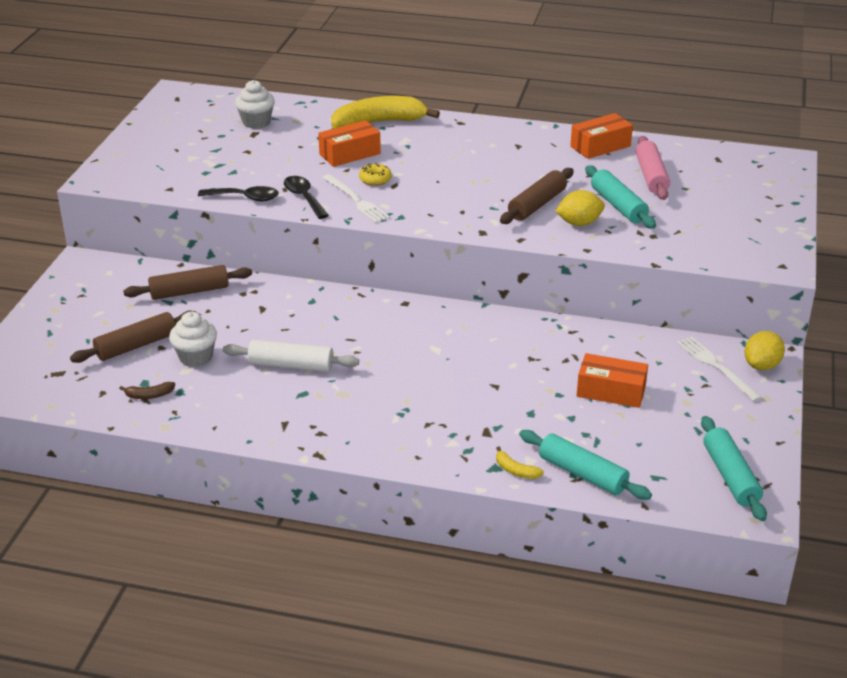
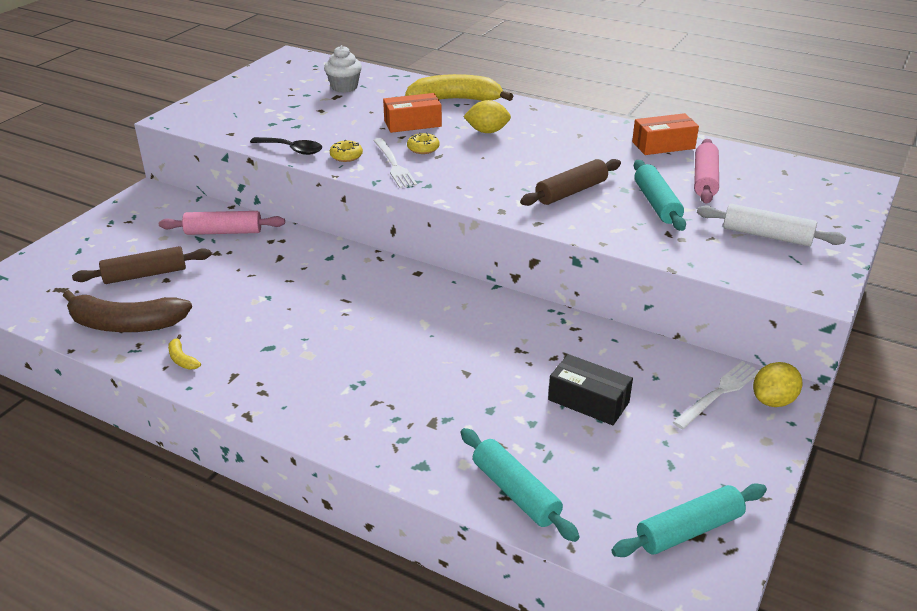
camera: 15 degrees right, 0 degrees up
(149, 395) = (125, 324): brown banana -> brown banana, size x2.46
(189, 291) = (223, 232): brown rolling pin -> pink rolling pin
(195, 357) = (191, 294): white cupcake -> none
(291, 365) = (274, 317): white rolling pin -> white rolling pin (767, 235)
(304, 197) = (346, 156): black spoon -> yellow donut
(515, 470) = (443, 473): yellow banana -> yellow banana (182, 359)
(579, 223) = (607, 215): yellow lemon -> yellow lemon (487, 131)
(611, 391) = (588, 401): orange box -> black box
(716, 367) = (719, 393): white fork -> white fork turned 60 degrees clockwise
(730, 476) = (689, 530): turquoise rolling pin -> turquoise rolling pin turned 60 degrees clockwise

